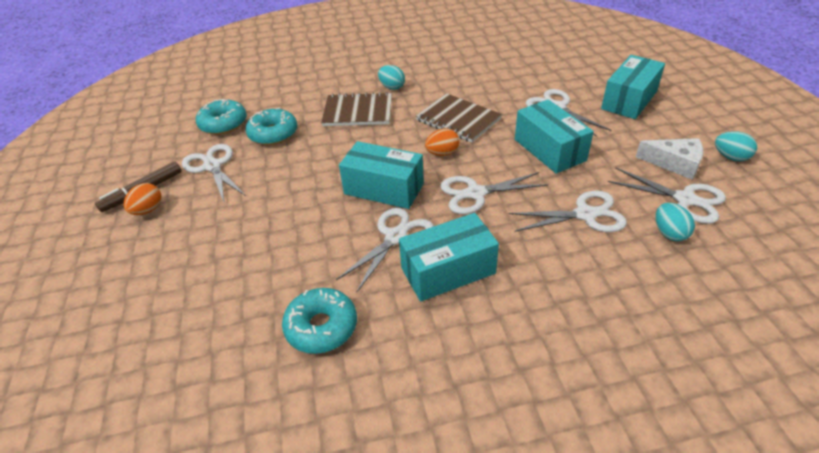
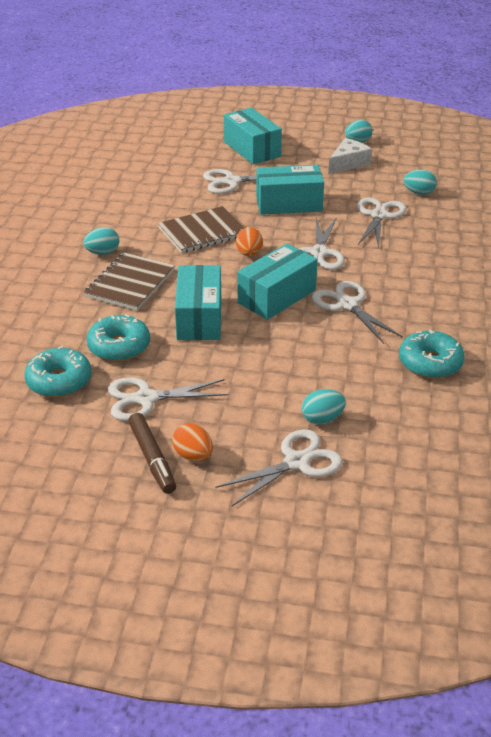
camera: 70 degrees left, 5 degrees down
(207, 269) = (322, 419): none -> turquoise egg
(448, 271) = (402, 290): turquoise box -> turquoise box (199, 318)
(685, 199) = (389, 175): white scissors -> white scissors (296, 462)

